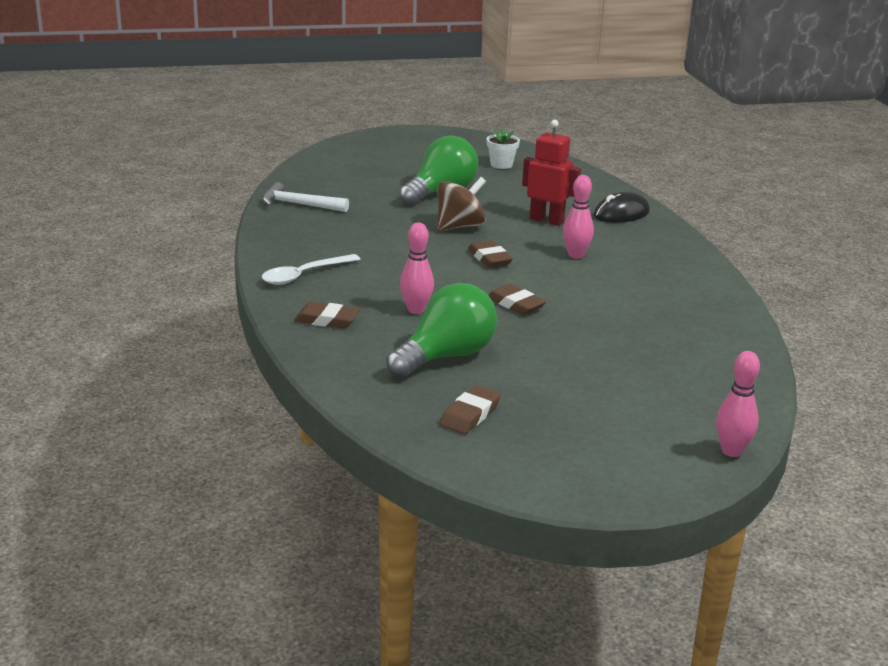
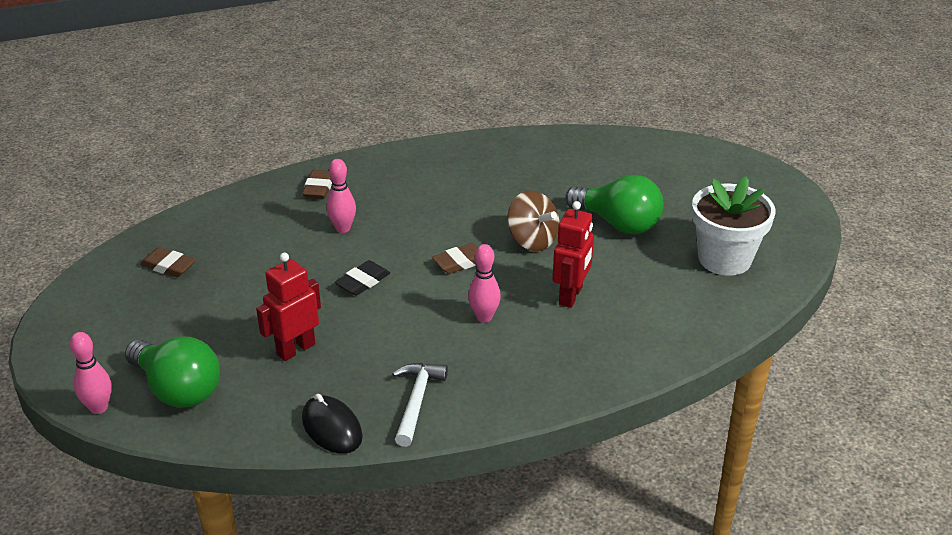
camera: 85 degrees right, 10 degrees up
(299, 204) = (549, 148): white hammer -> white hammer (416, 401)
(304, 275) = (399, 168): white spoon -> none
(446, 356) = (261, 249): green light bulb -> green light bulb (178, 389)
(501, 165) = (724, 259): white flower pot -> white flower pot, size x2.05
(515, 304) = (363, 281): brown eraser -> black eraser
(621, 214) = (613, 351): black mouse -> black mouse (332, 428)
(625, 341) = (295, 349): none -> red robot

